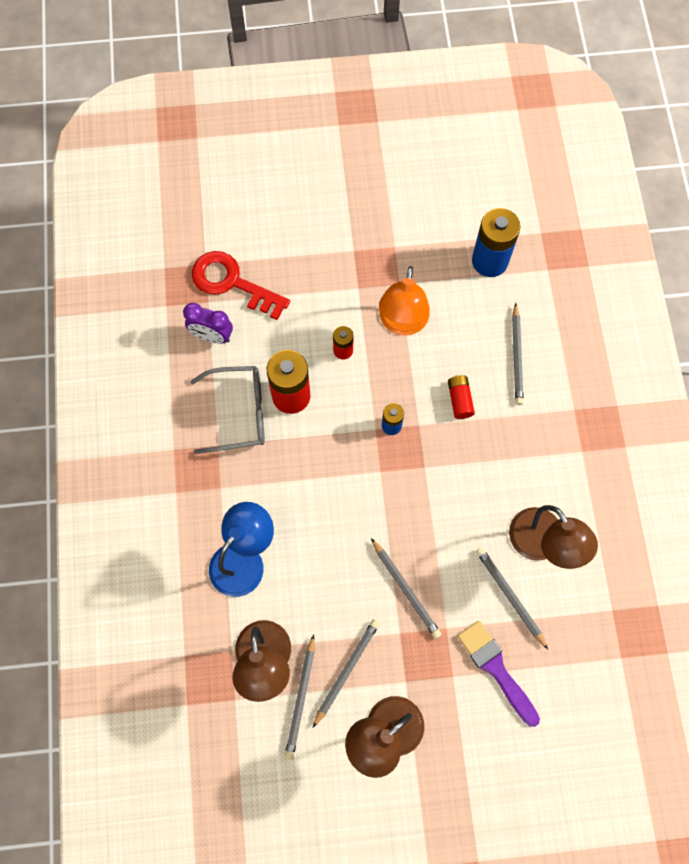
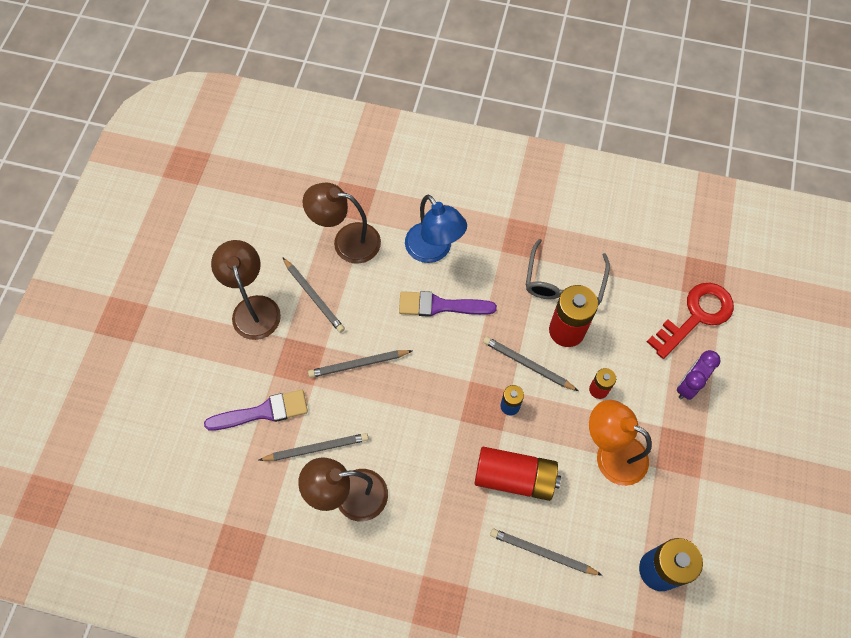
camera: 110 degrees right, 5 degrees down
(212, 336) = (645, 284): purple clock -> purple clock (688, 385)
(301, 698) = (308, 257): grey pencil -> grey pencil (528, 364)
(308, 529) = (440, 306): none -> purple brush
(459, 400) = (515, 477): red battery -> red battery, size x1.91

